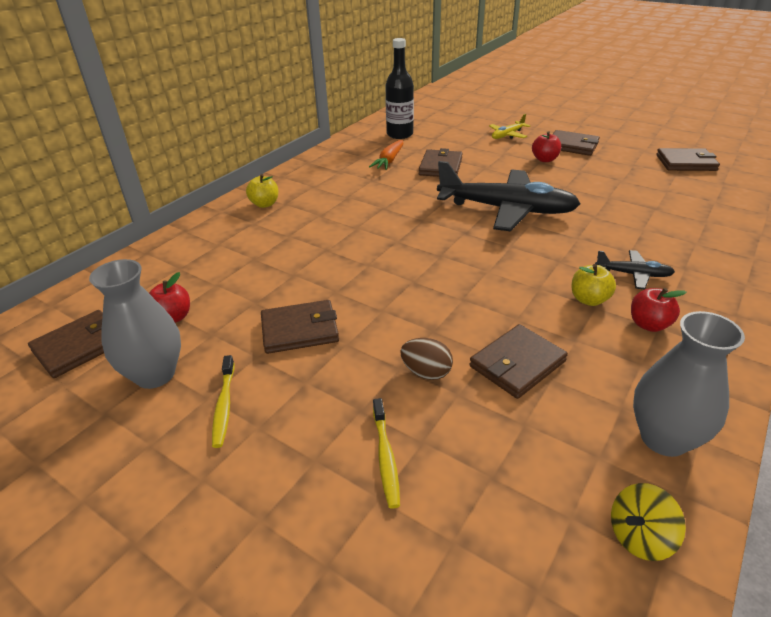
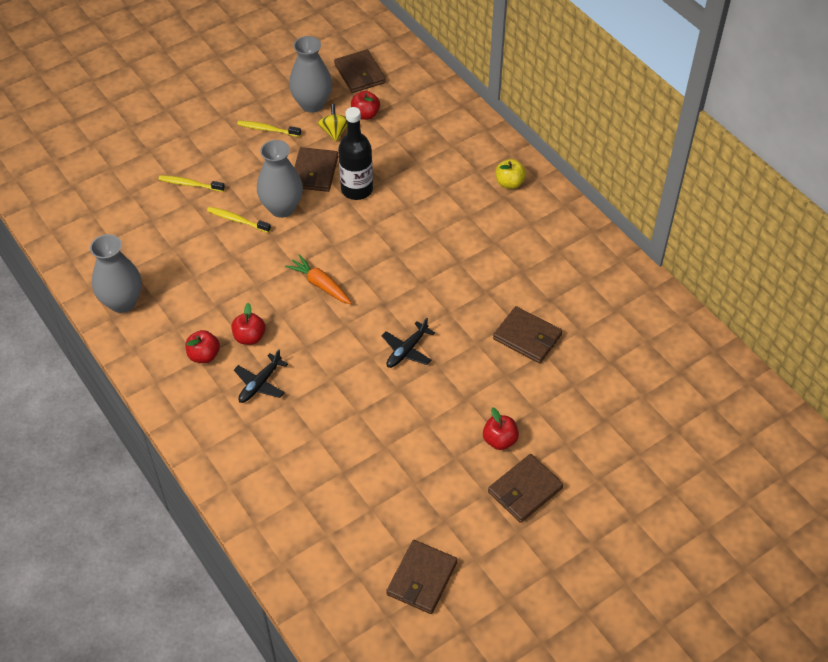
camera: 110 degrees right, 15 degrees up
(379, 338) = (282, 208): none -> grey vase
(389, 161) = (564, 298): orange carrot -> orange carrot (320, 285)
(399, 134) = (638, 332): black bottle -> black bottle (357, 189)
(426, 372) = (237, 220): brown egg -> yellow toothbrush
(506, 209) = (407, 350): black plane -> black plane, size x0.45
(507, 135) = (588, 440): yellow plane -> none
(517, 364) = (216, 265): brown wallet -> none
(589, 299) = (249, 337): yellow apple -> red apple
(639, 536) = (86, 258): yellow spinning top -> yellow spinning top (334, 132)

